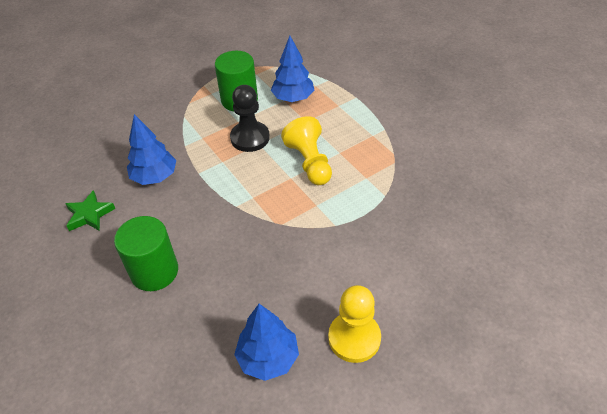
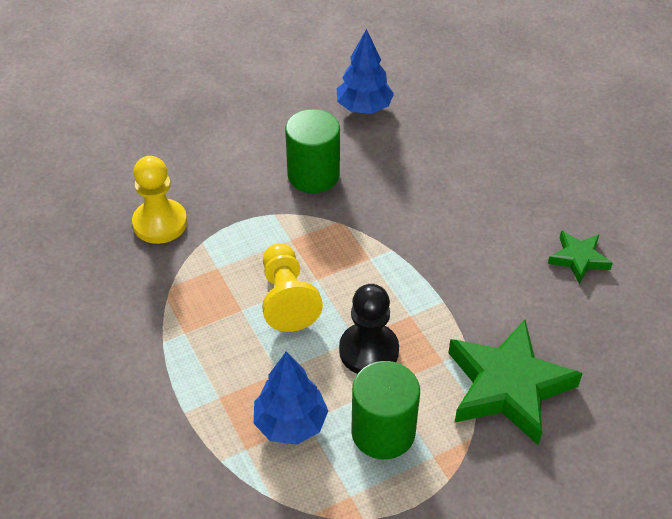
camera: 175 degrees left, 0 degrees up
(154, 271) = (482, 187): green cylinder -> green cylinder (313, 175)
(155, 177) = (504, 302): blue tree -> none
(162, 128) = (508, 386): none -> green star
(354, 338) = (282, 114): yellow pawn -> yellow pawn (160, 223)

